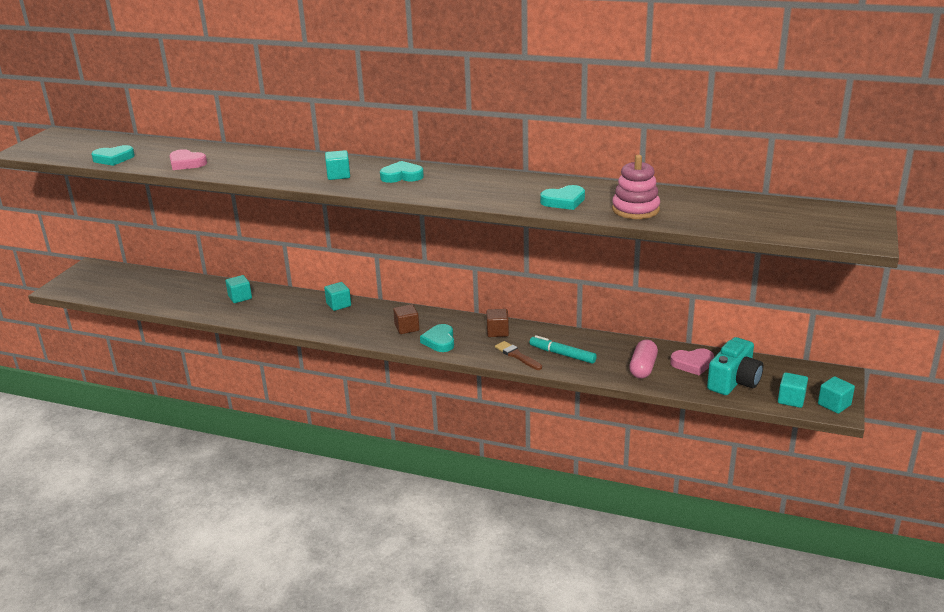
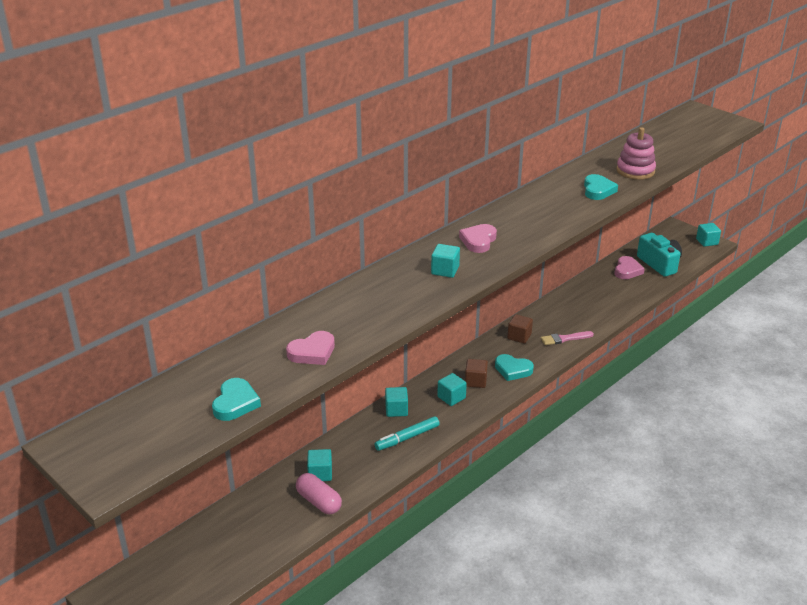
camera: 65 degrees left, 5 degrees up
(402, 176) = (478, 241): turquoise heart -> pink heart
(517, 355) = (564, 339): brown brush -> pink brush
(562, 354) = (577, 318): turquoise marker -> turquoise marker (407, 438)
(643, 368) = (619, 291): pink capsule -> pink capsule (319, 502)
(791, 399) = (693, 253): turquoise cube -> turquoise cube (451, 397)

